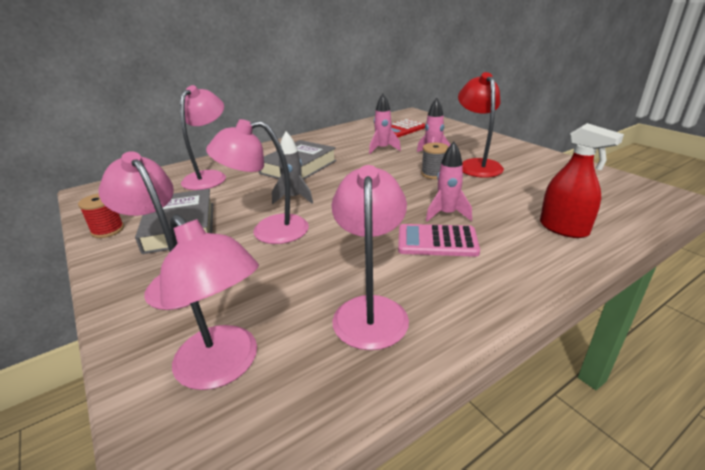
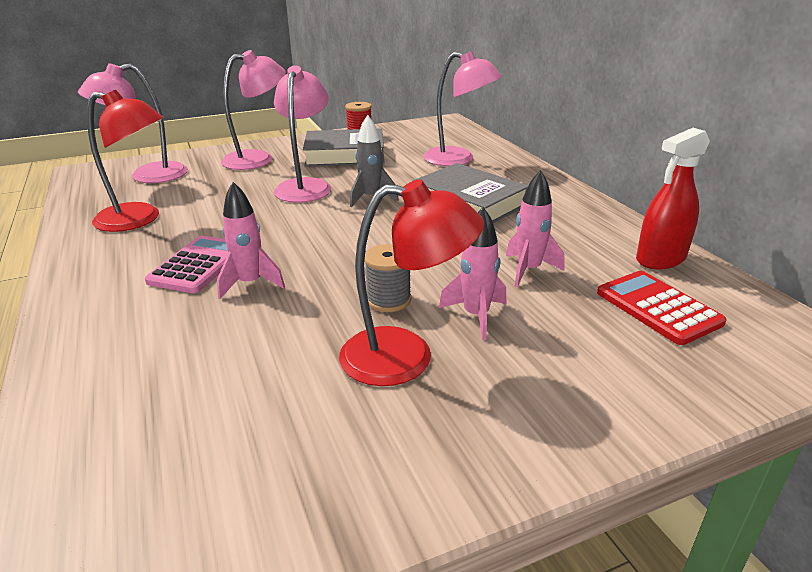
camera: 100 degrees right, 0 degrees up
(370, 310) = (139, 220): pink lamp -> red lamp
(563, 228) = (122, 371): red spray bottle -> red spray bottle (660, 259)

